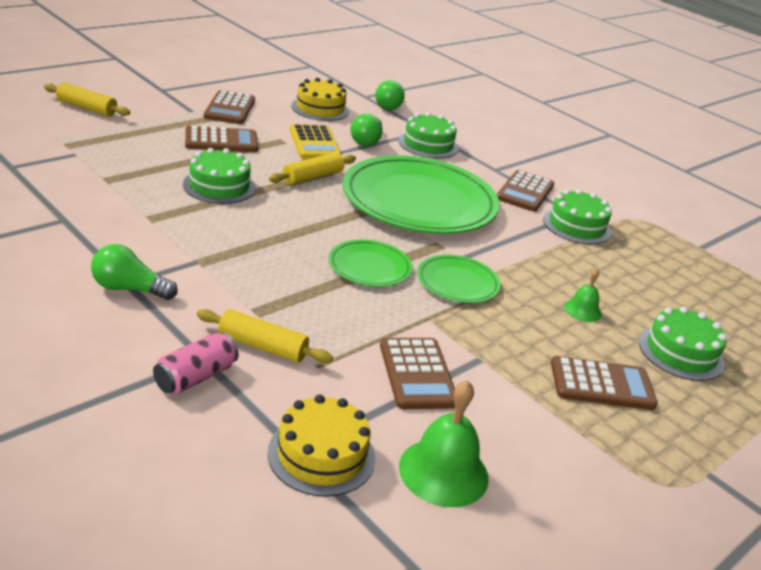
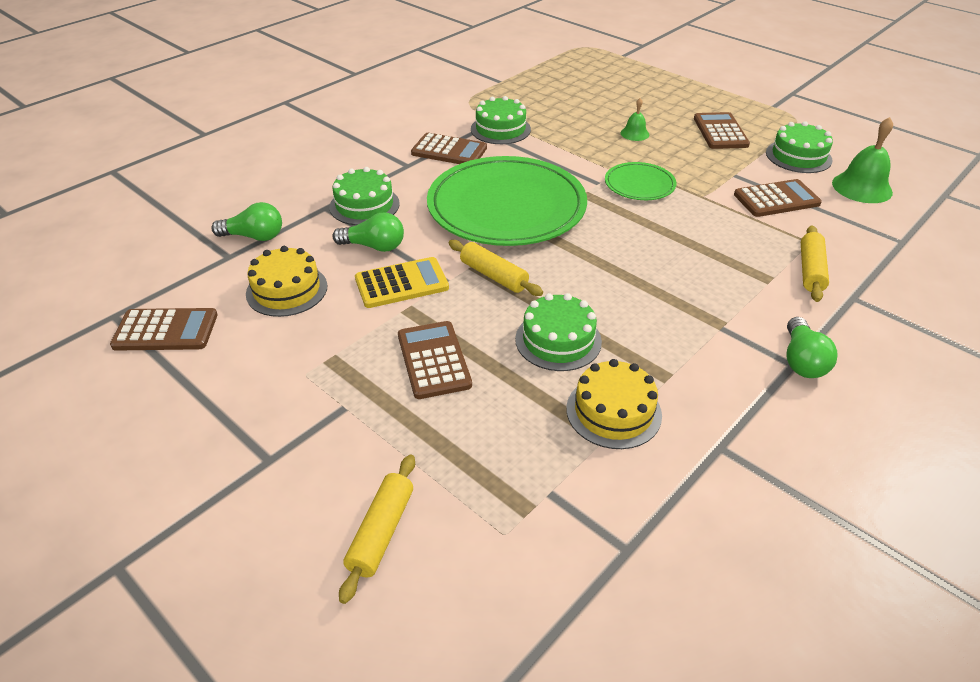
camera: 90 degrees left, 10 degrees up
(195, 377) = (878, 297): pink can -> none
(229, 108) = (319, 371): brown calculator -> brown calculator (166, 330)
(321, 455) = (895, 232): yellow cake -> yellow cake (613, 411)
(369, 267) = (650, 228): green plate -> none
(680, 353) = (657, 103): green cake -> green cake (798, 156)

